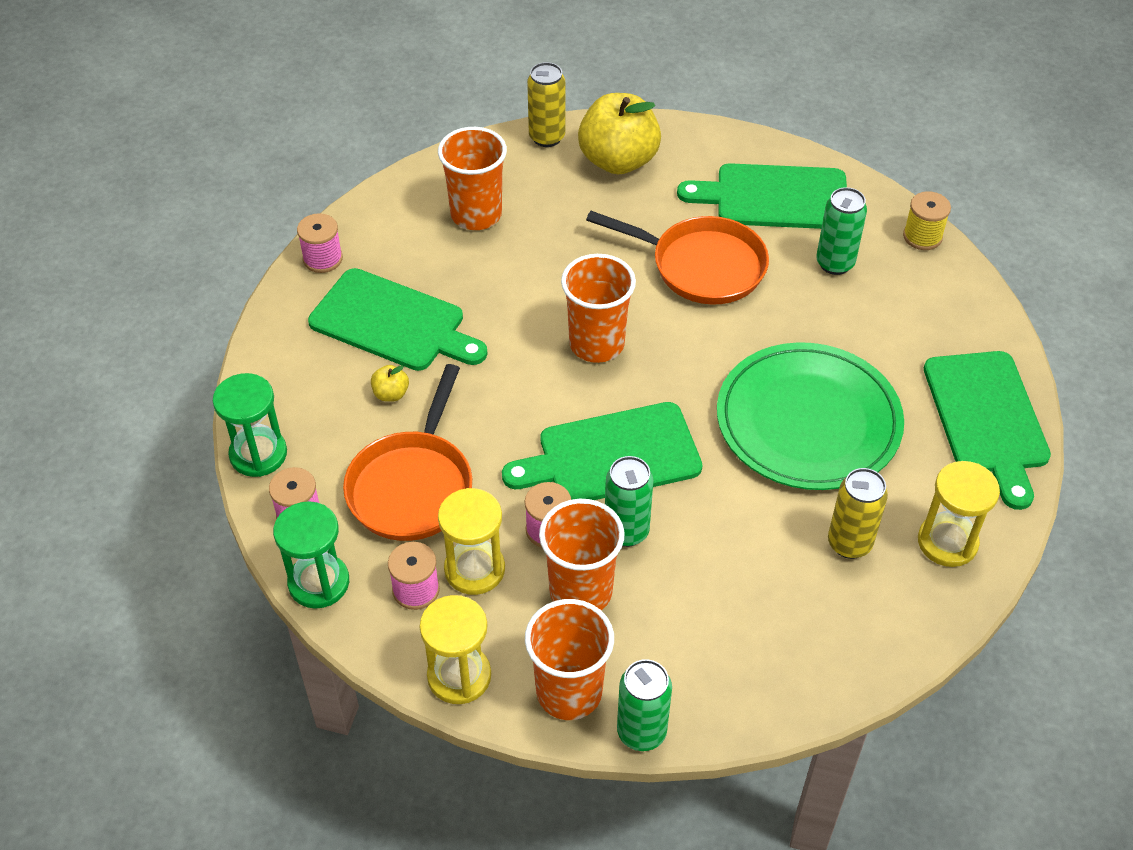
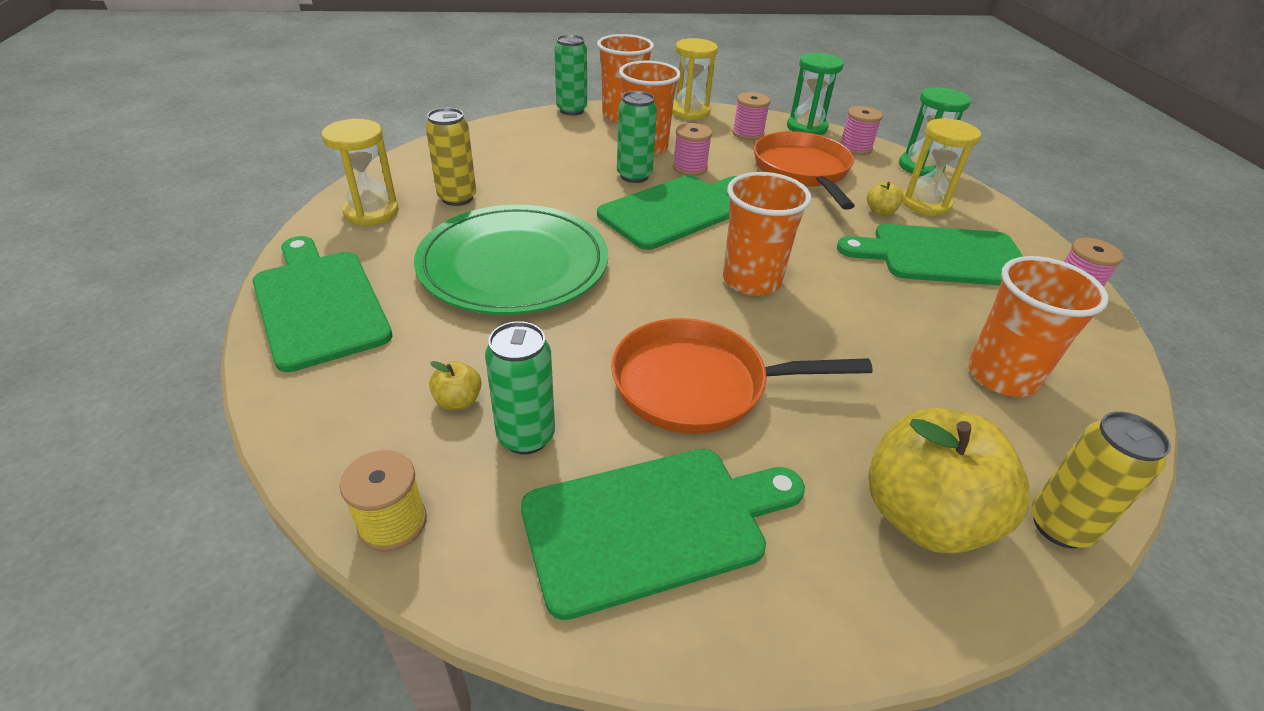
camera: 155 degrees right, 10 degrees down
(474, 569) = (721, 145): yellow hourglass -> yellow hourglass (925, 204)
(876, 299) = (458, 401): none -> yellow apple

